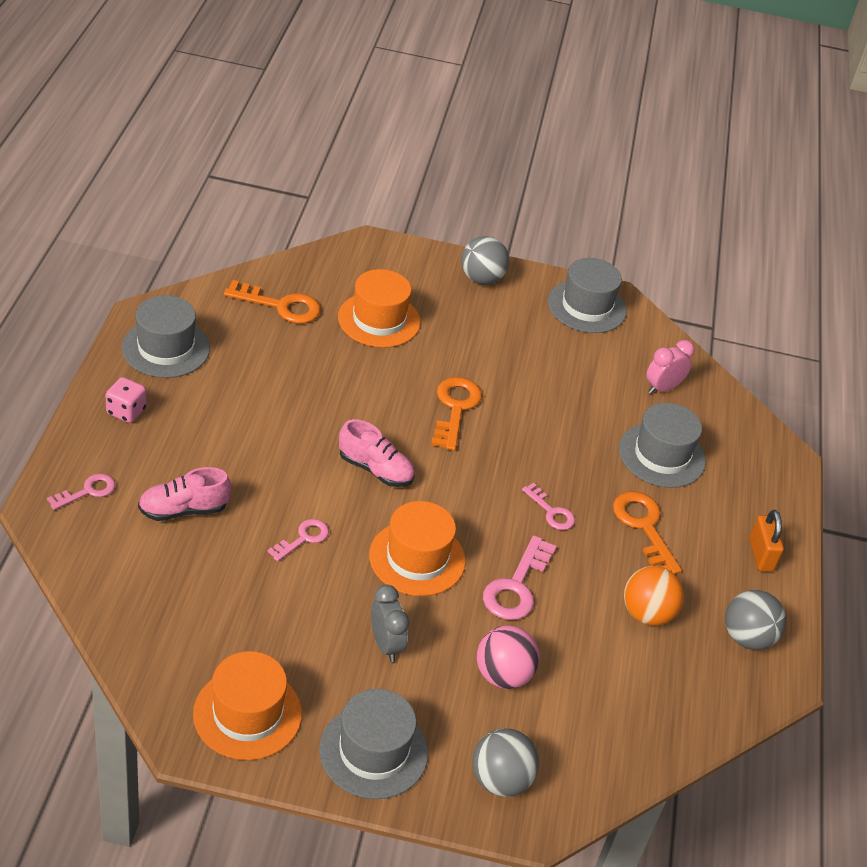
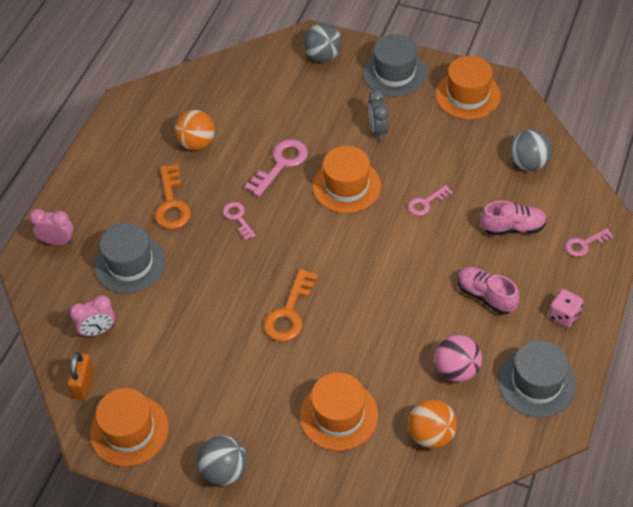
camera: 160 degrees left, 10 degrees up
(280, 306) = (431, 434): orange key -> orange ball
(376, 469) = (365, 257): pink shoe -> pink shoe (486, 296)
(503, 675) = (306, 109): pink ball -> pink ball (456, 370)
(586, 307) = (129, 430): grey hat -> orange hat
(747, 637) = (135, 125): grey ball -> grey ball (528, 163)
(761, 478) = (57, 241): none -> pink clock
(761, 555) = (94, 180): orange padlock -> orange padlock (84, 383)

